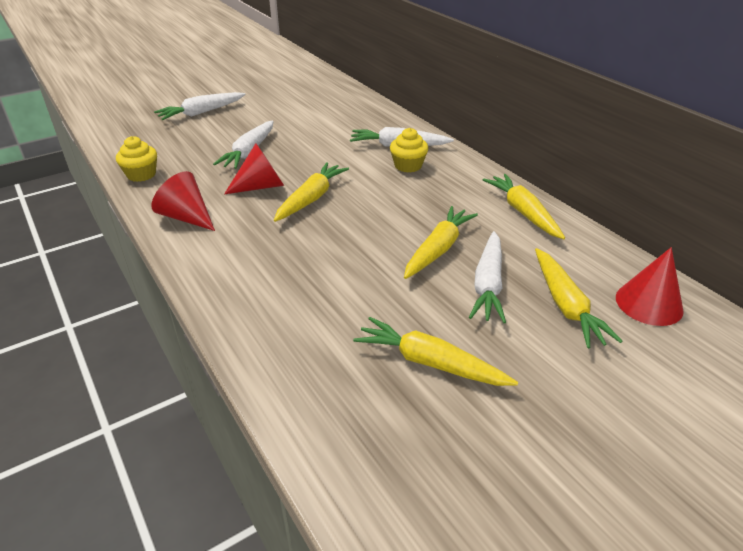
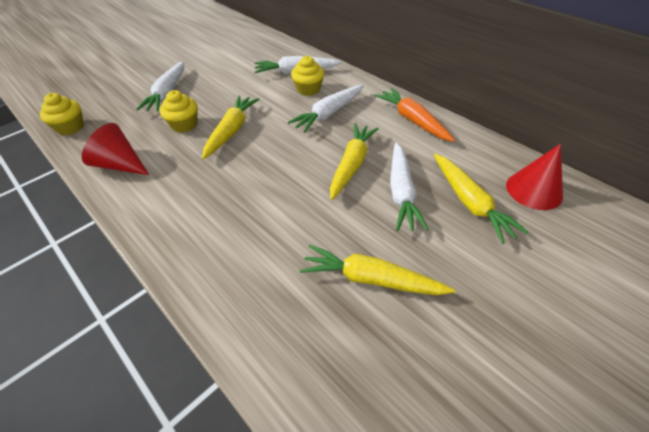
camera: 10 degrees left, 10 degrees up
(201, 113) = (117, 60): white carrot -> white carrot (329, 114)
(261, 186) = (184, 125): red cone -> yellow cupcake
(523, 212) = (412, 120): yellow carrot -> orange carrot

